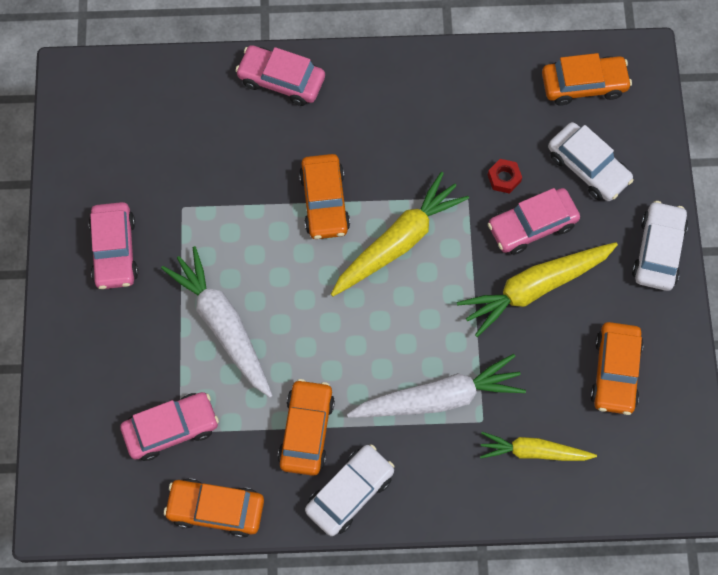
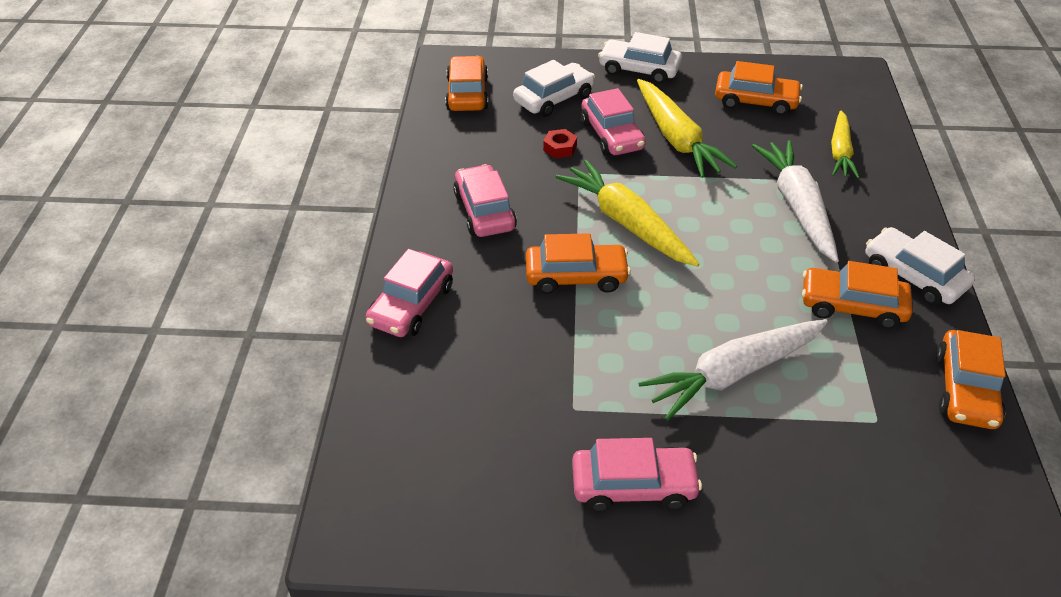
camera: 85 degrees left, 25 degrees down
(171, 428) = (875, 430): pink car -> pink car (484, 211)

